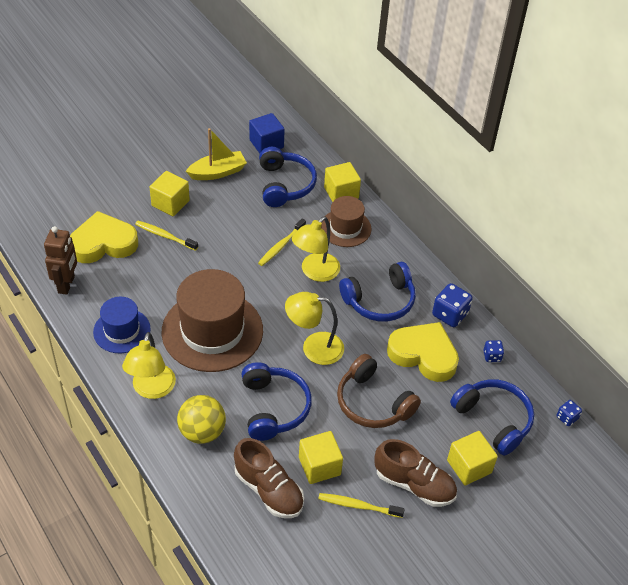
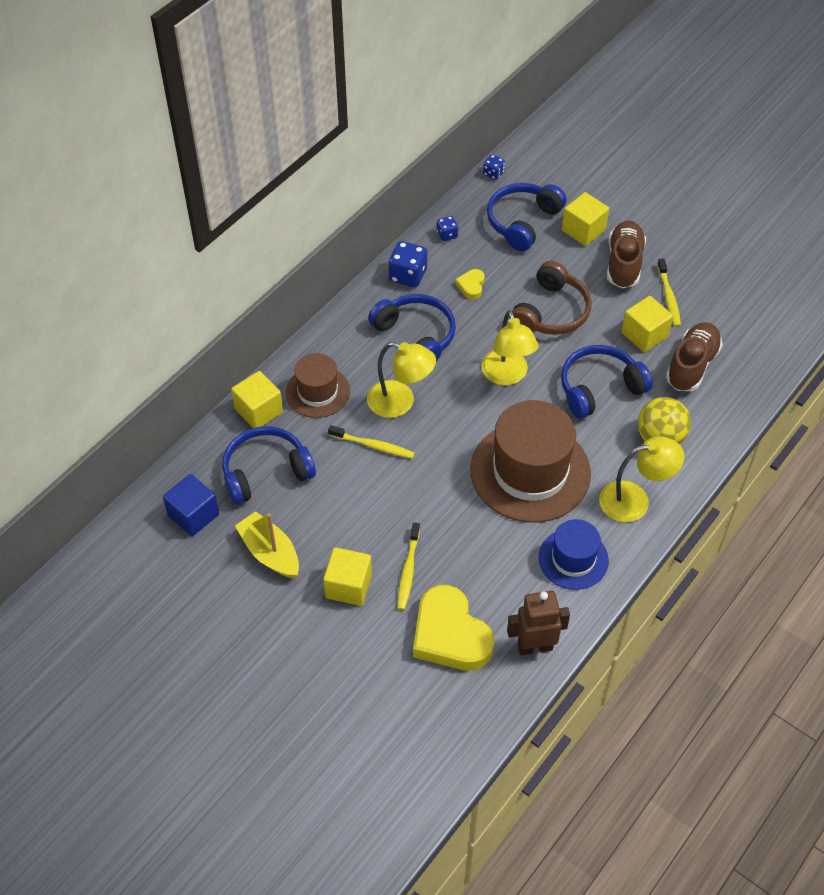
camera: 105 degrees left, 5 degrees up
(423, 355) = (471, 286): yellow heart -> yellow heart, size x0.44

